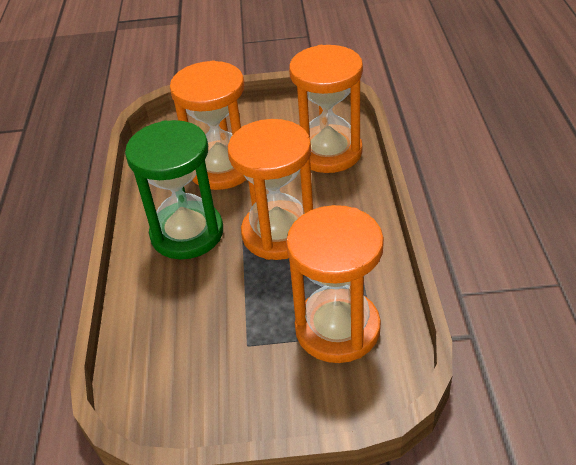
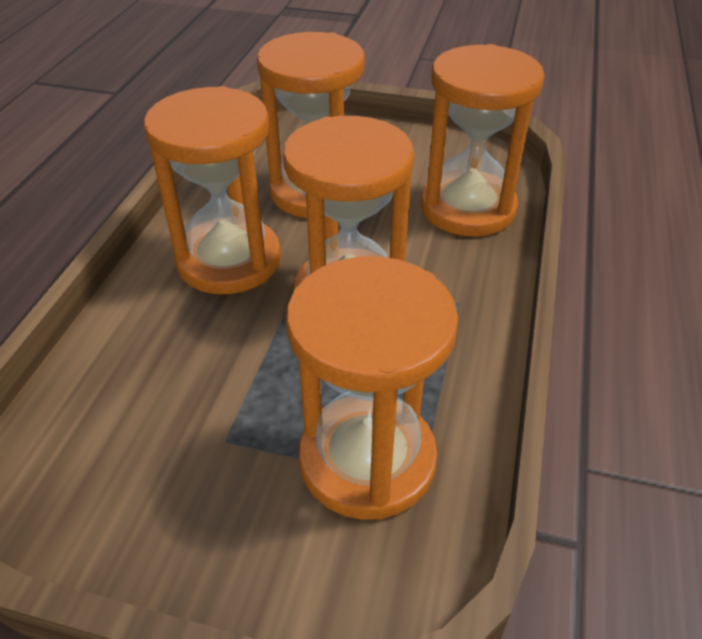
camera: 15 degrees right, 0 degrees up
(187, 233) = (229, 260): green hourglass -> orange hourglass

